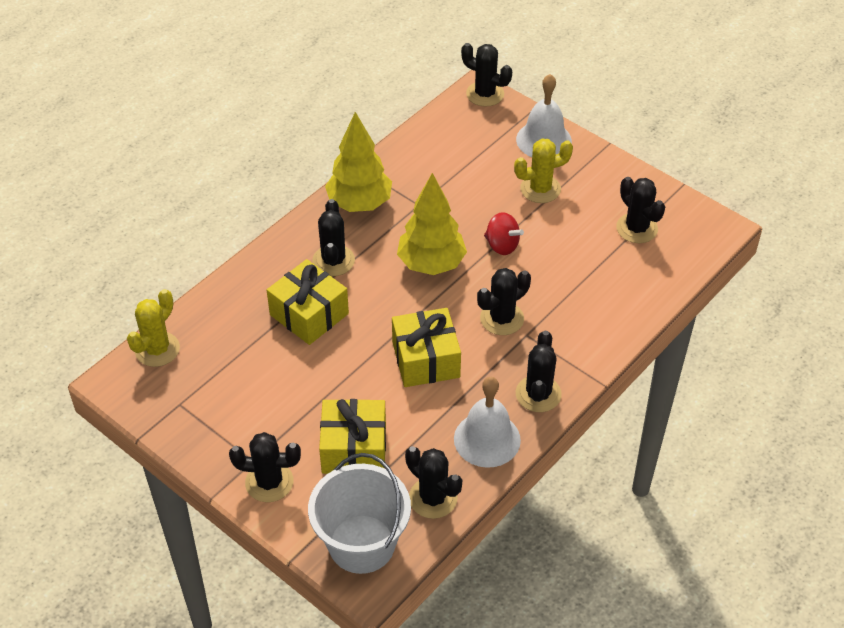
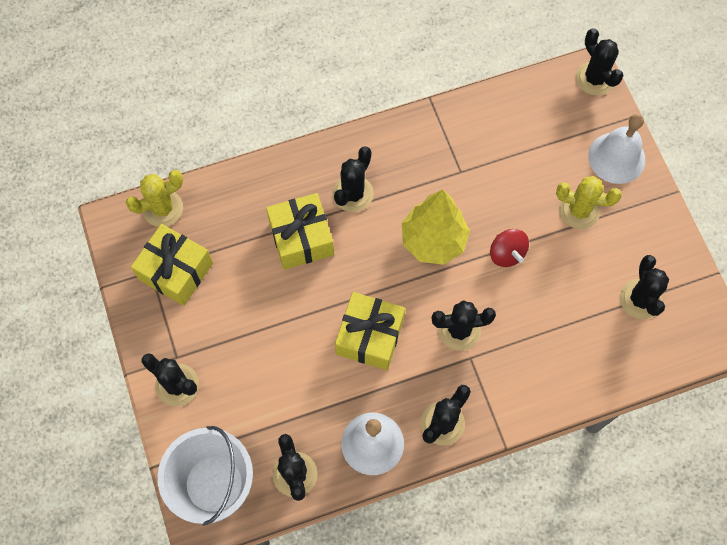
camera: 30 degrees right, 20 degrees up
(354, 449) = (260, 391): yellow gift -> yellow gift (176, 271)
(359, 204) = (410, 145): yellow tree -> none

